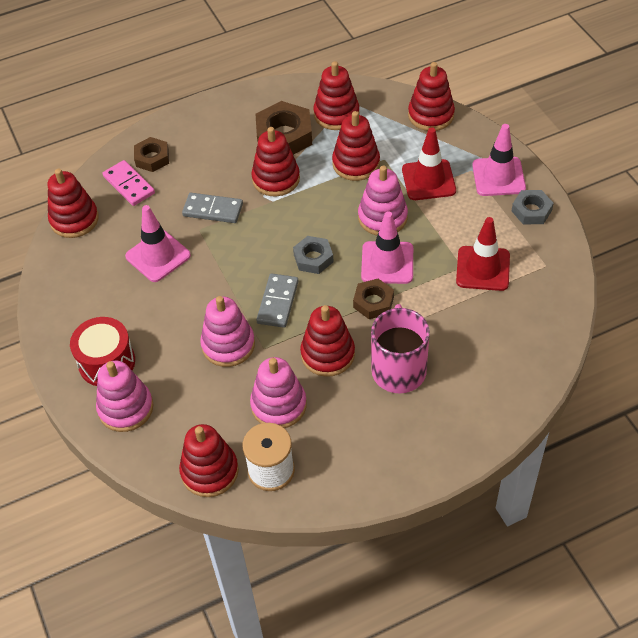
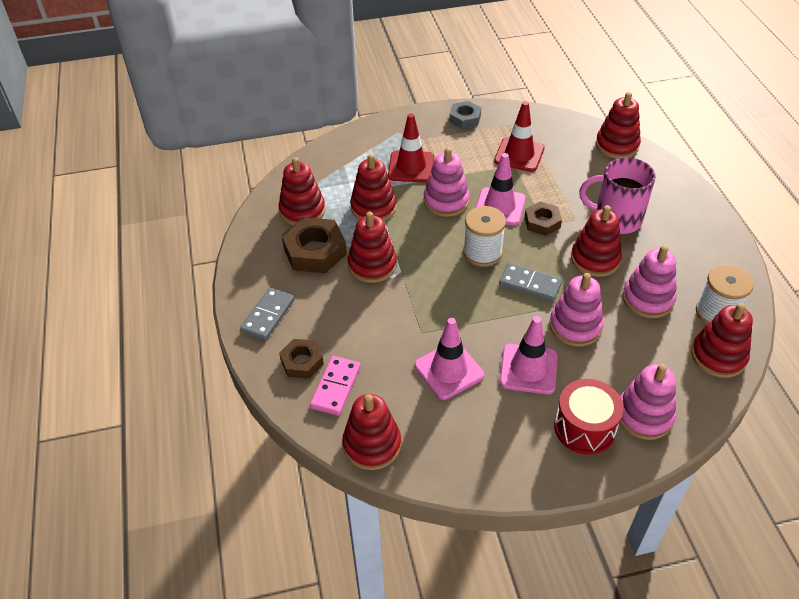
camera: 80 degrees left, 5 degrees down
(129, 185) = (335, 387): pink domino -> pink domino turned 45 degrees counterclockwise
(213, 210) = (398, 318): grey domino -> grey domino (268, 316)
(313, 258) = (482, 253): grey nut -> white spool
(431, 115) = (332, 152): red stacking toy -> red stacking toy (617, 145)
(498, 177) = (421, 128): pink traffic cone -> pink traffic cone (528, 369)

